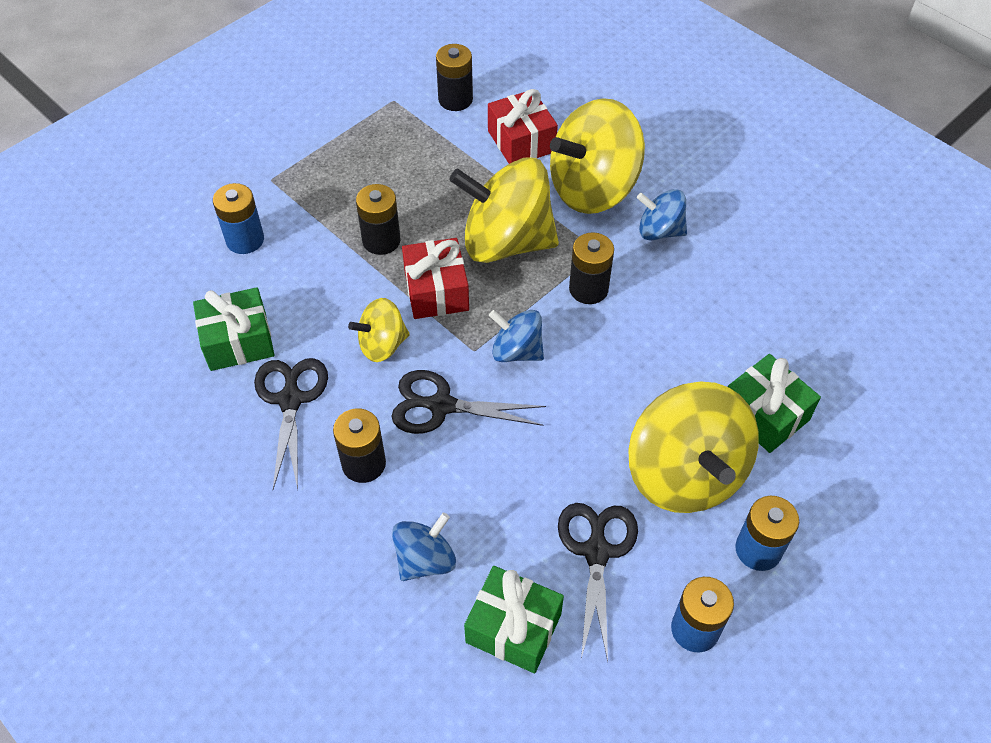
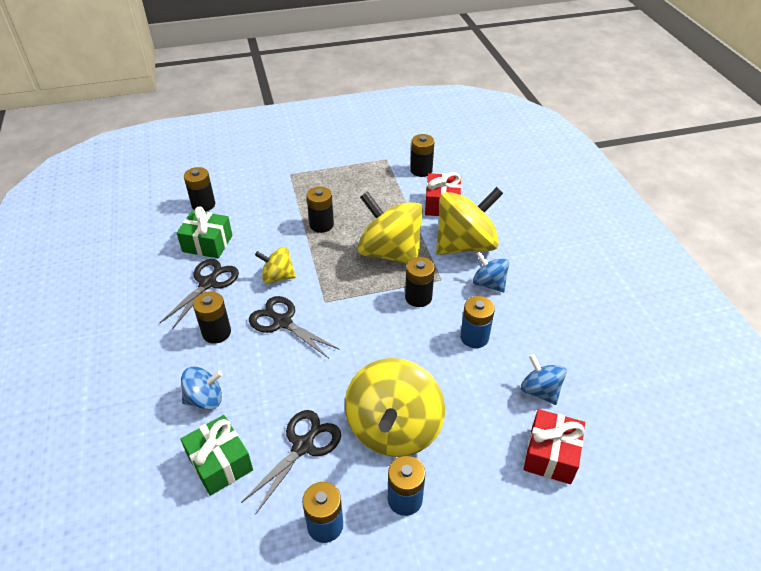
camera: 30 degrees right, 10 degrees down
(178, 283) = (203, 205): none -> black battery
(245, 240) = (252, 197): blue battery -> blue battery (474, 337)
(436, 291) = (330, 262): red gift -> red gift (551, 455)
(516, 351) = (348, 312): blue spinning top -> blue spinning top (540, 391)
(593, 188) = (465, 245): yellow spinning top -> yellow spinning top turned 150 degrees clockwise
(764, 414) = (474, 419): green gift -> none

